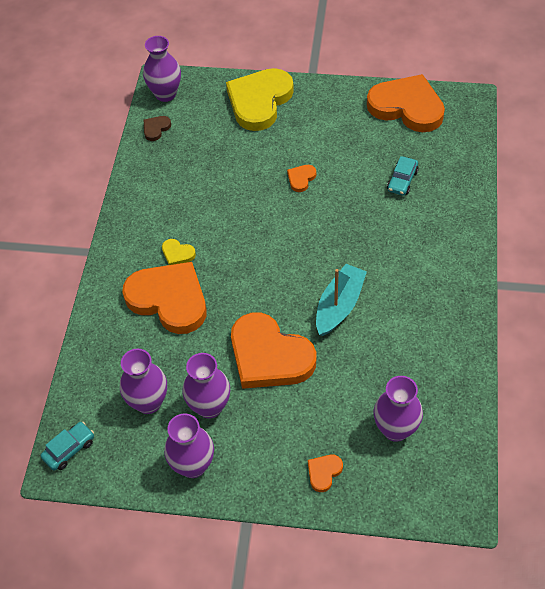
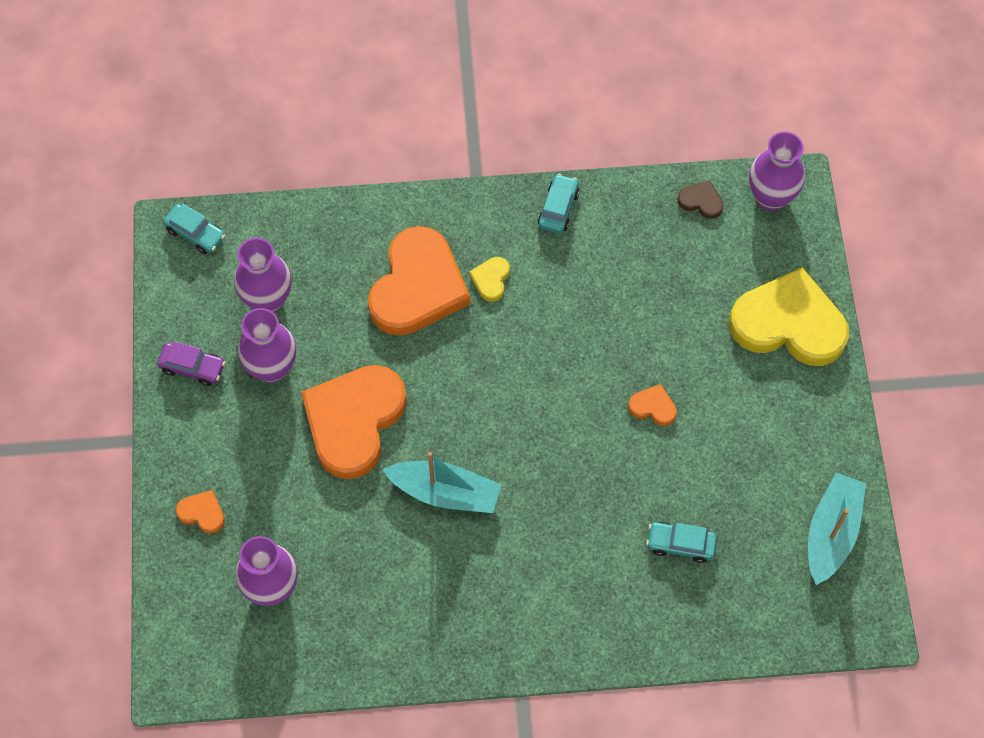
camera: 75 degrees right, 10 degrees up
(133, 206) = (558, 208): none -> turquoise car
(193, 465) = (192, 367): purple vase -> purple car
(407, 107) = (831, 532): orange heart -> turquoise boat

